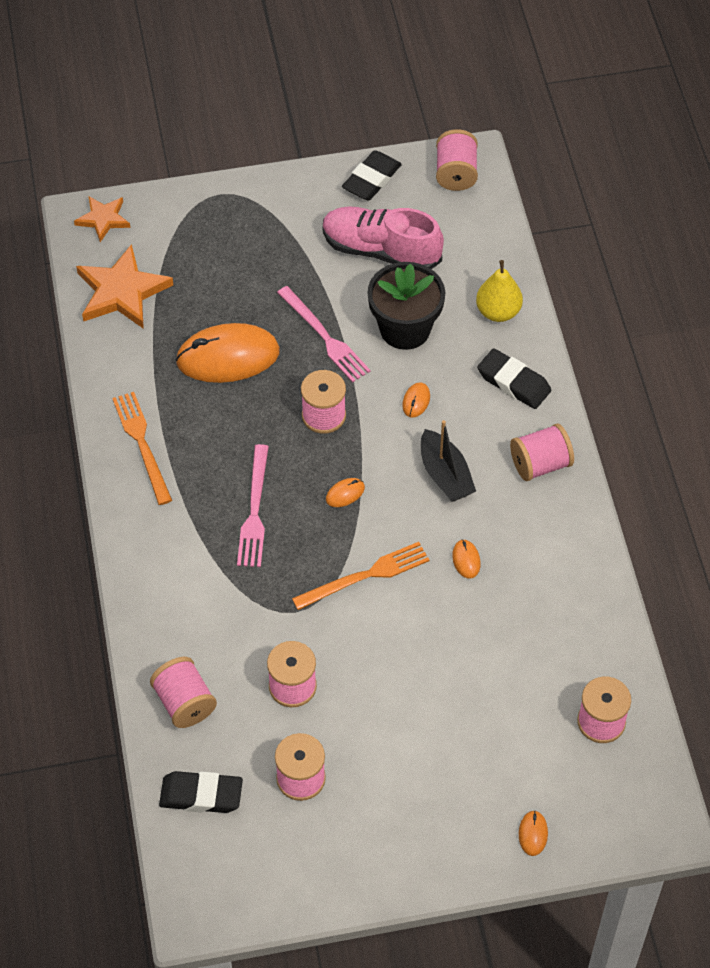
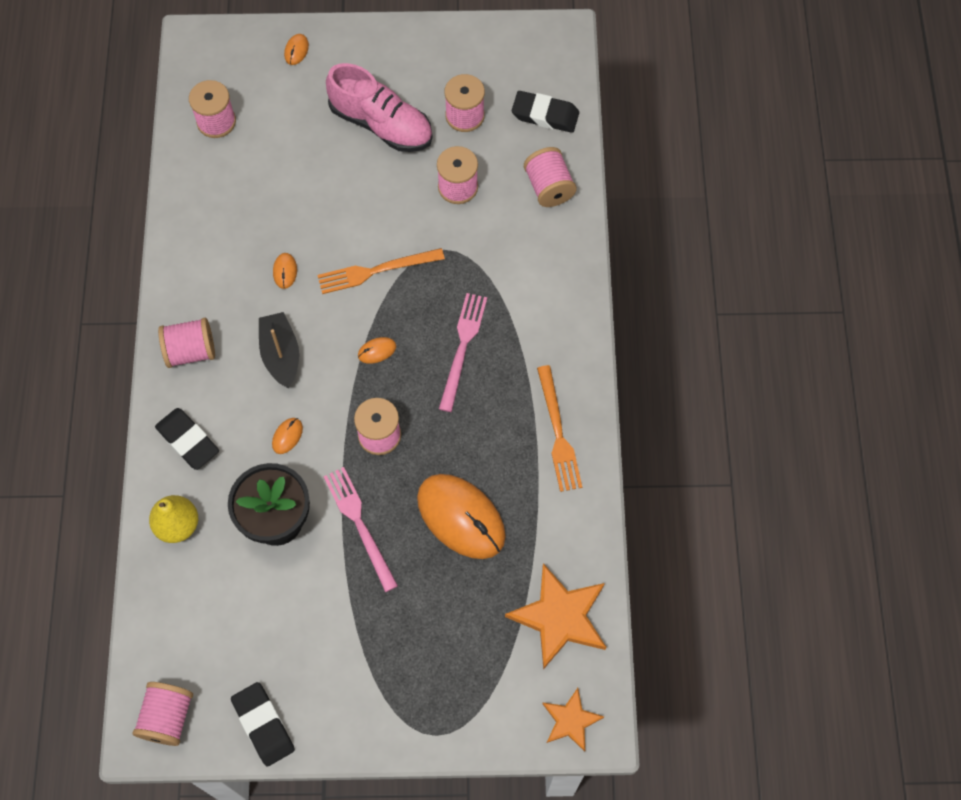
camera: 170 degrees left, 10 degrees up
(228, 357) = (461, 517): orange mouse -> orange mouse turned 45 degrees clockwise
(371, 179) = (263, 725): black eraser -> black eraser turned 75 degrees counterclockwise
(381, 250) = (277, 624): pink shoe -> pink shoe (381, 124)

